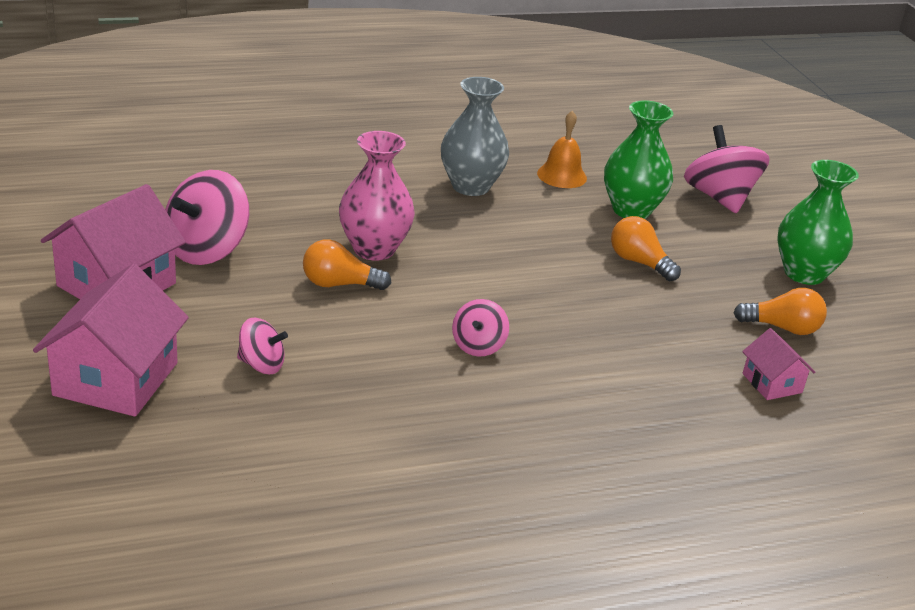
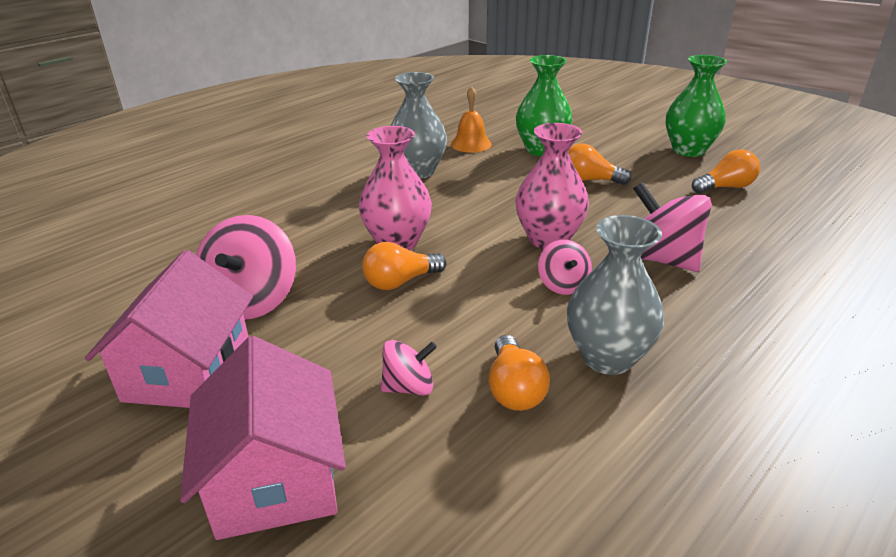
camera: 25 degrees left, 0 degrees up
(338, 402) = (514, 389): none -> orange light bulb
(442, 415) = (607, 357): none -> grey vase
(517, 302) = (548, 239): none -> pink vase
(719, 198) = (582, 125): pink spinning top -> pink spinning top (660, 259)
(772, 383) = (772, 225): pink house -> none

